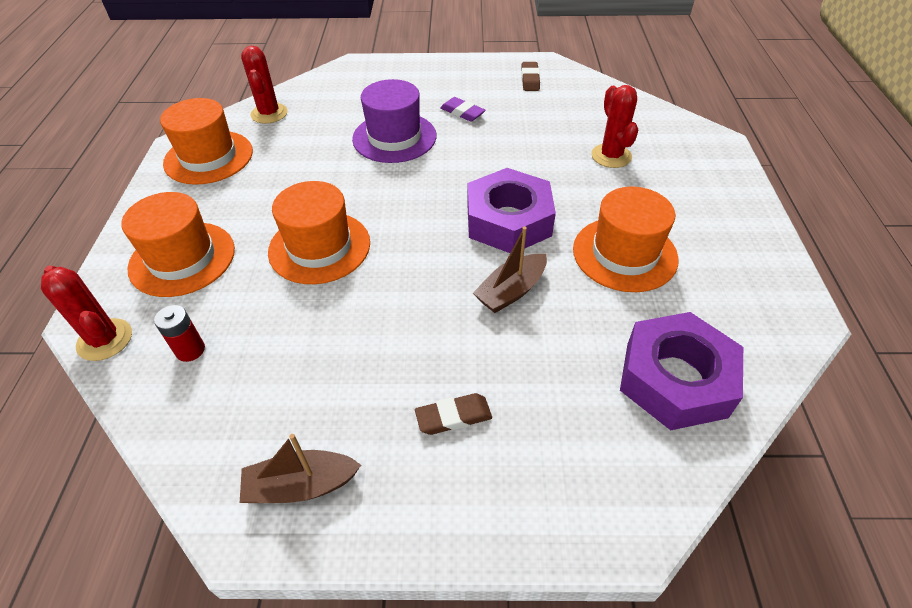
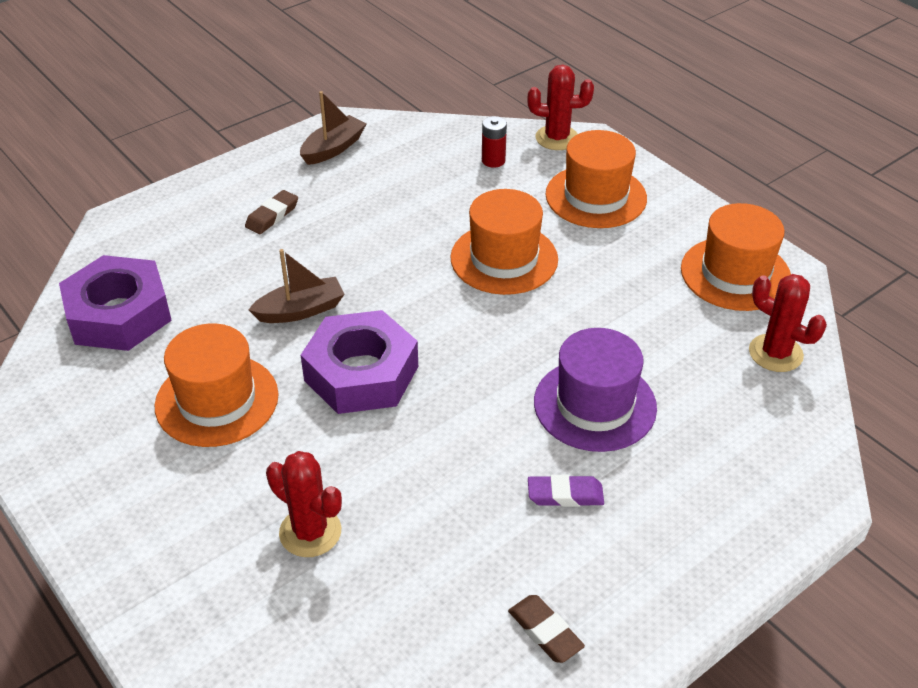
camera: 140 degrees right, 5 degrees down
(511, 291) = (301, 310): brown boat -> brown boat turned 60 degrees clockwise

